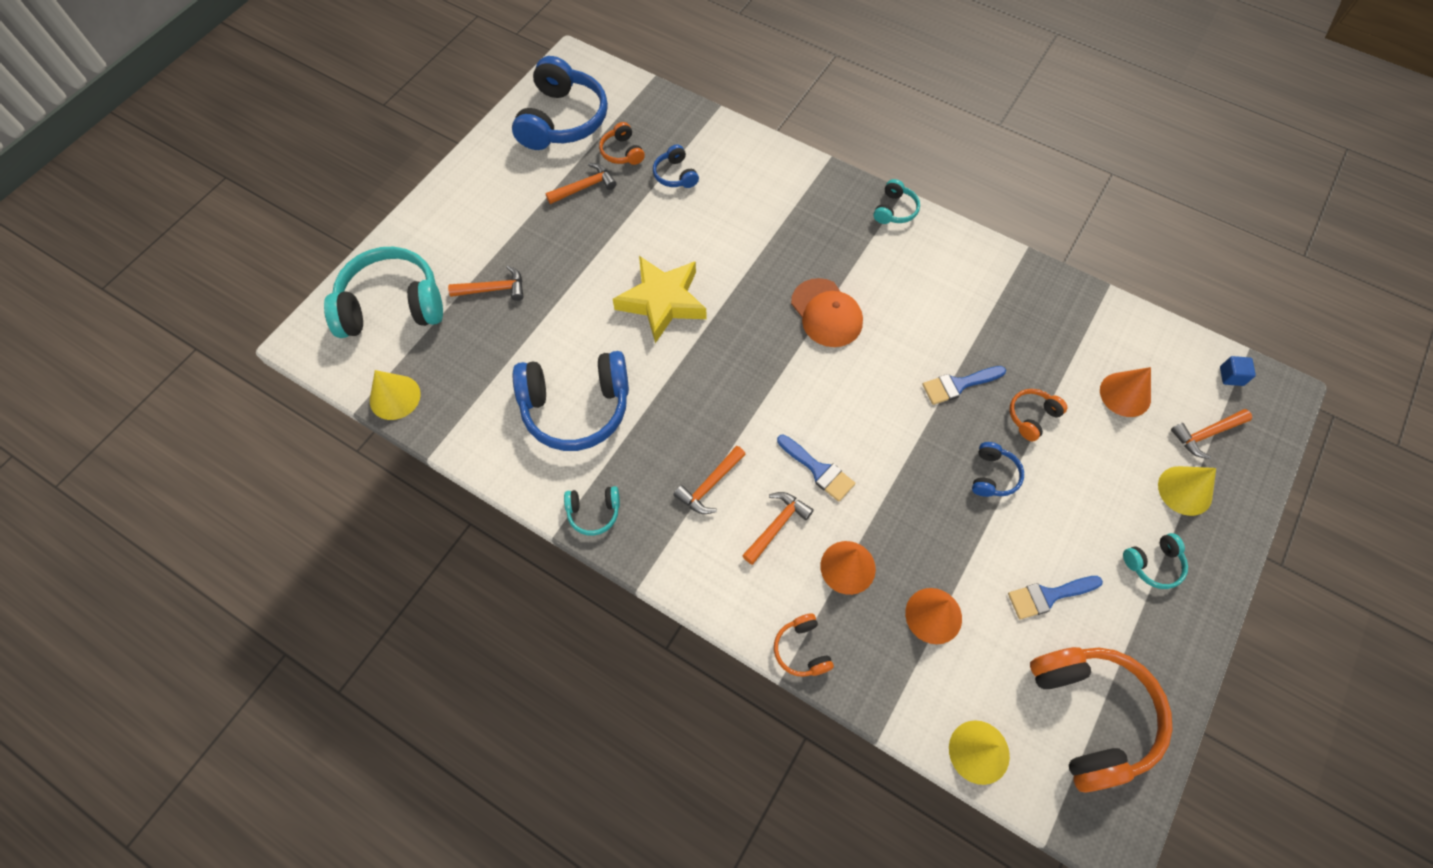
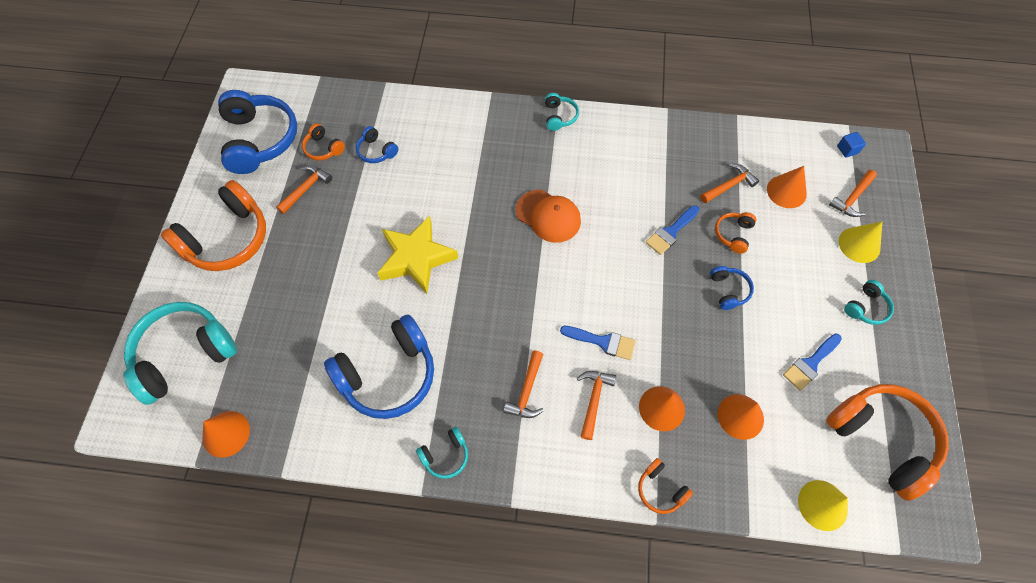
camera: 25 degrees left, 0 degrees up
(395, 397) = (226, 433): yellow cone -> orange cone
(484, 208) = (227, 238): none -> orange headphones
(493, 289) = (269, 304): orange hammer -> orange hammer (729, 185)

